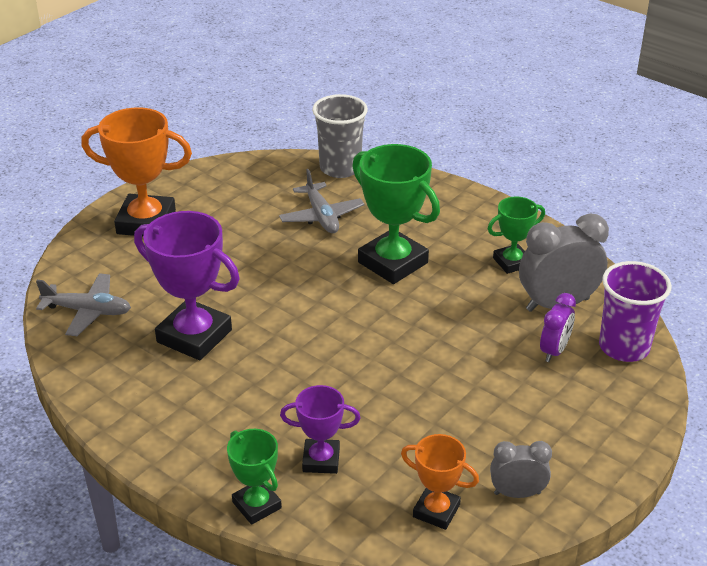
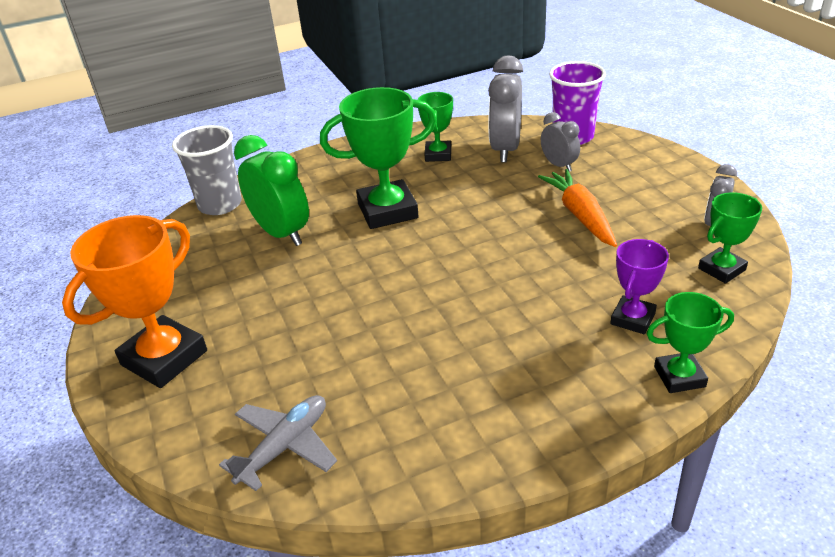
camera: 60 degrees left, 0 degrees up
(194, 336) = (397, 363): purple trophy -> none
(321, 216) = (281, 233): grey plane -> green clock
(436, 511) = (721, 269): orange trophy -> green trophy
(468, 388) = (580, 215): none -> orange carrot
(554, 351) = (559, 165): purple clock -> grey clock

